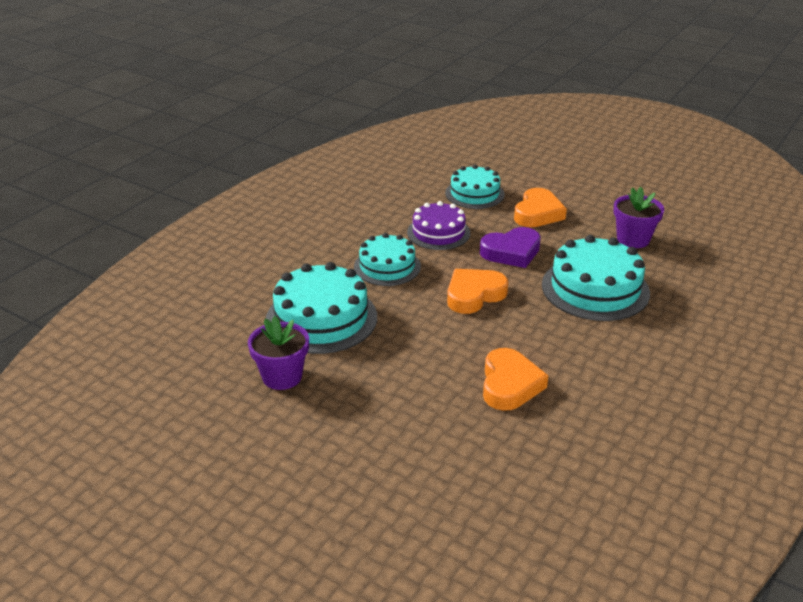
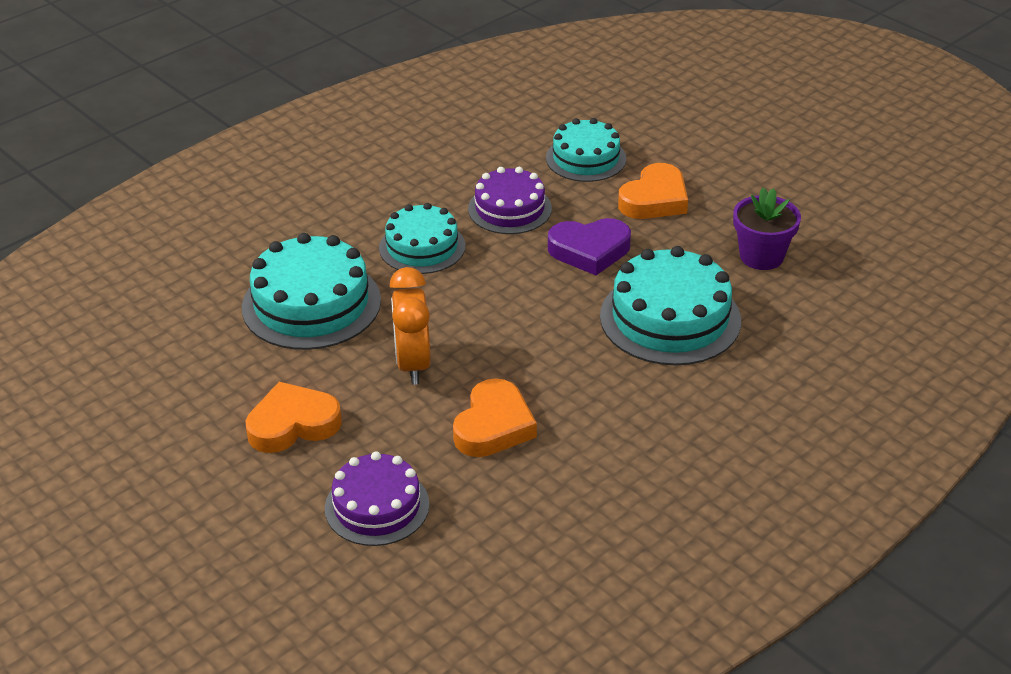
camera: 15 degrees right, 5 degrees up
(282, 376) = (234, 370): purple flower pot -> none
(423, 350) = (413, 364): none -> orange clock
(450, 462) = (377, 506): none -> purple cake
(474, 295) = (511, 302): orange heart -> orange heart (293, 424)

